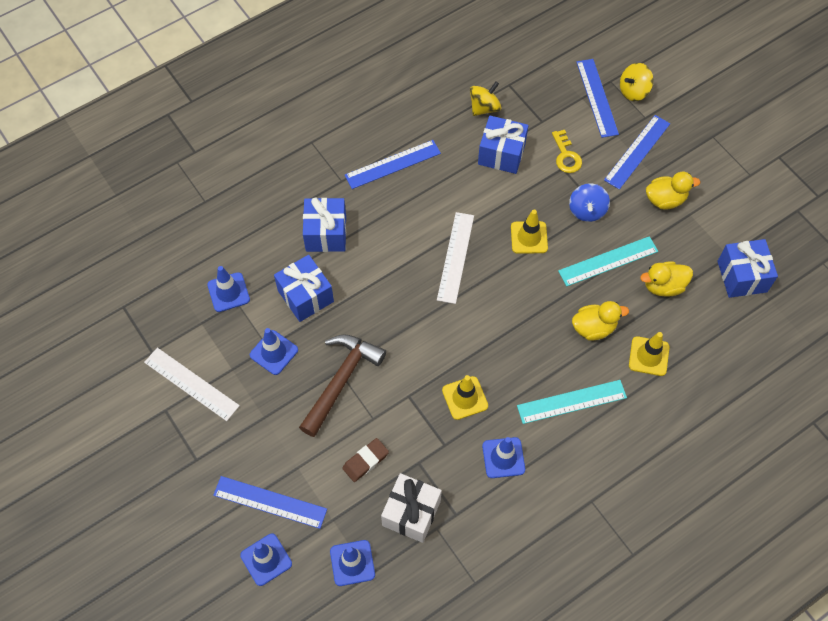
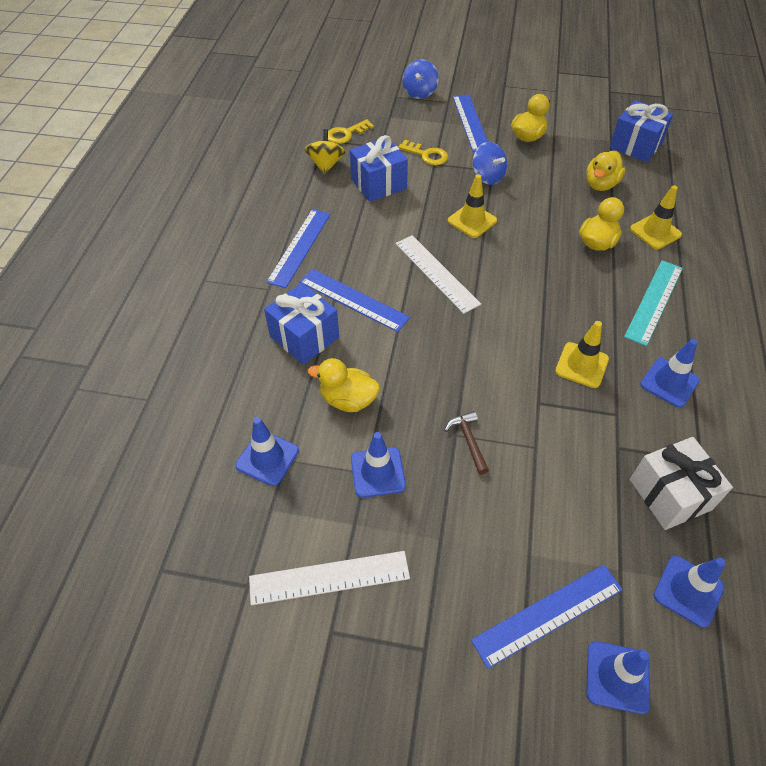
camera: 45 degrees left, 10 degrees down
(305, 296) = (348, 400): blue gift -> yellow duck
(341, 380) = (468, 441): brown hammer -> brown hammer, size x0.47
(365, 461) = (577, 488): brown eraser -> none
(530, 90) = (346, 134): none -> yellow key
(597, 97) = (400, 110): blue ruler -> blue ruler (353, 300)
(608, 261) = (545, 196): turquoise ruler -> none
(633, 91) = (419, 92): yellow spinning top -> blue spinning top

